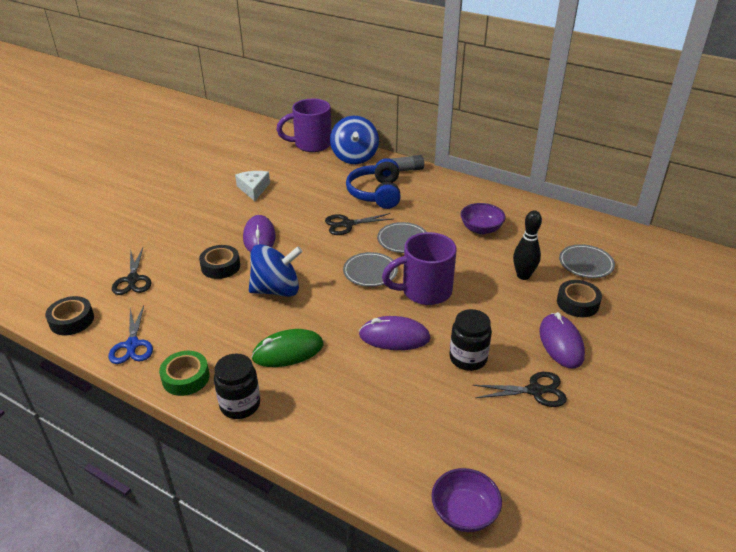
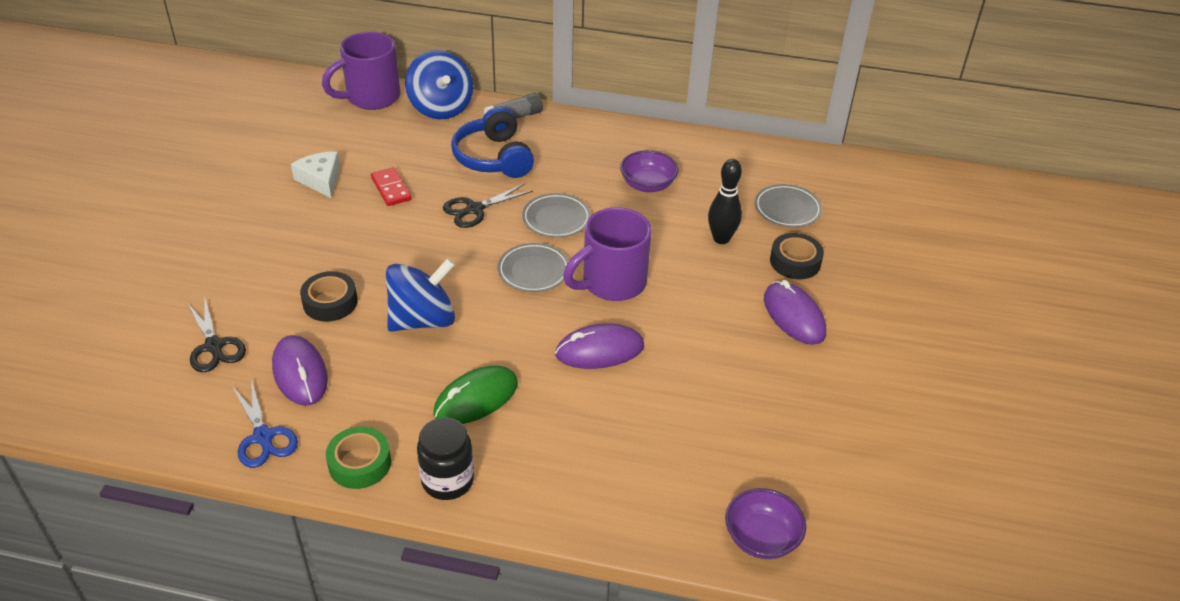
camera: 20 degrees left, 5 degrees up
(72, 320) = (156, 422): black tape -> none
(259, 238) = (364, 251): purple mouse -> purple mouse (300, 373)
(296, 202) = (391, 189): none -> red domino
(468, 358) = (697, 358): black jar -> none
(535, 390) = (785, 380): black scissors -> none

